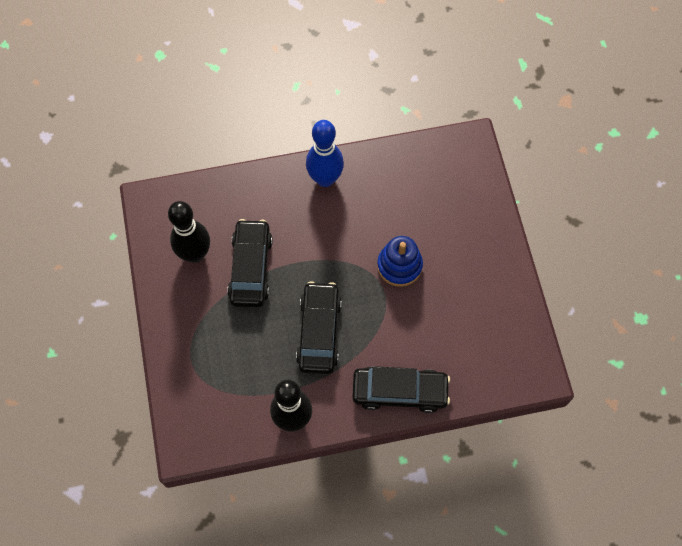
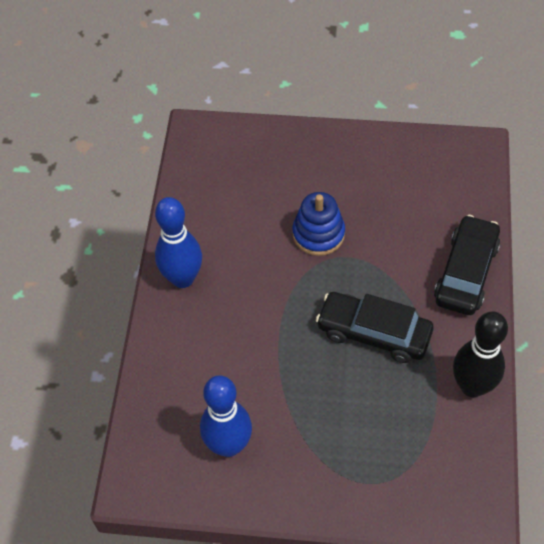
camera: 70 degrees left, 10 degrees down
(195, 254) = (228, 445): black bowling pin -> blue bowling pin
(251, 268) = (269, 385): black car -> none

